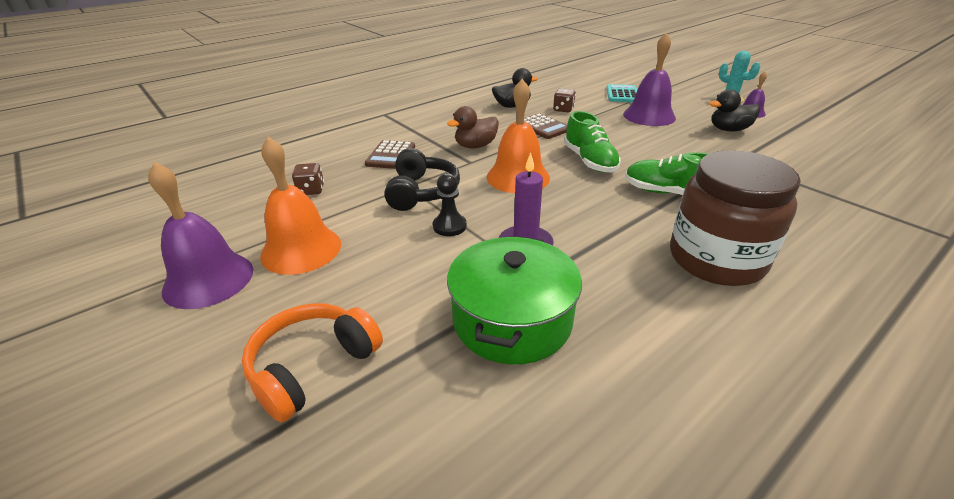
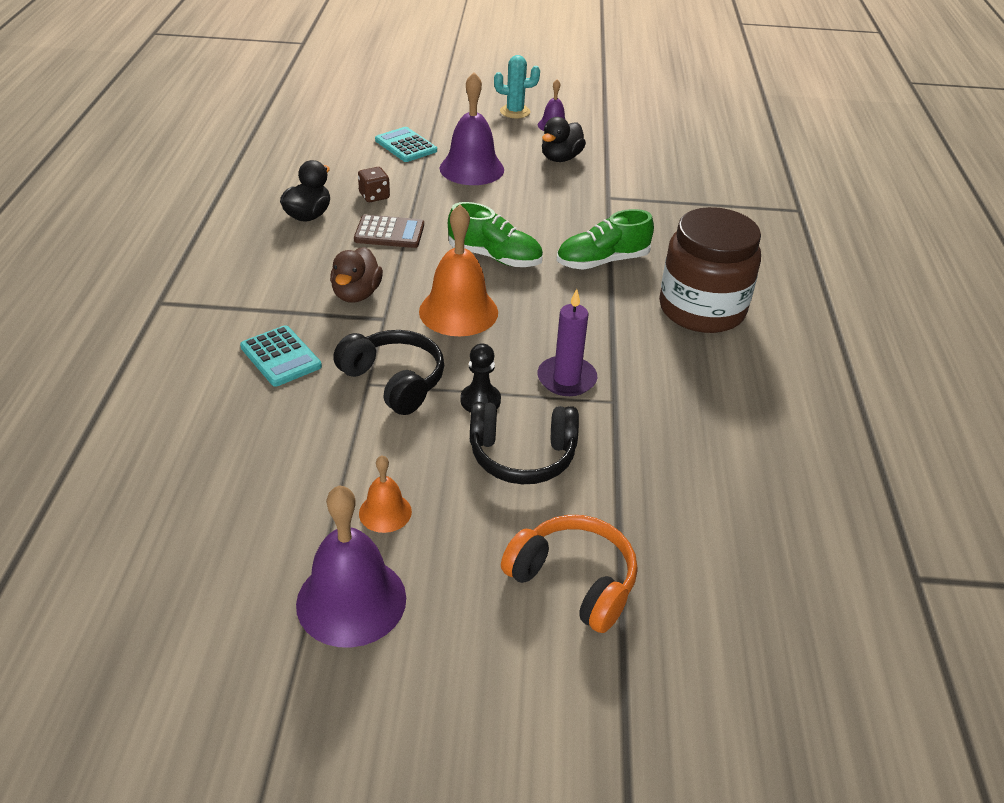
camera: 50 degrees left, 5 degrees up
(301, 249) = (385, 512): orange bell -> orange bell, size x0.53
(311, 190) = (268, 451): brown dice -> none
(312, 366) = (573, 581): orange headphones -> orange headphones turned 135 degrees clockwise
(391, 155) = (281, 357): brown calculator -> turquoise calculator
(419, 270) = (522, 456): none -> black headphones
(512, 320) = (646, 446): green pot -> none

